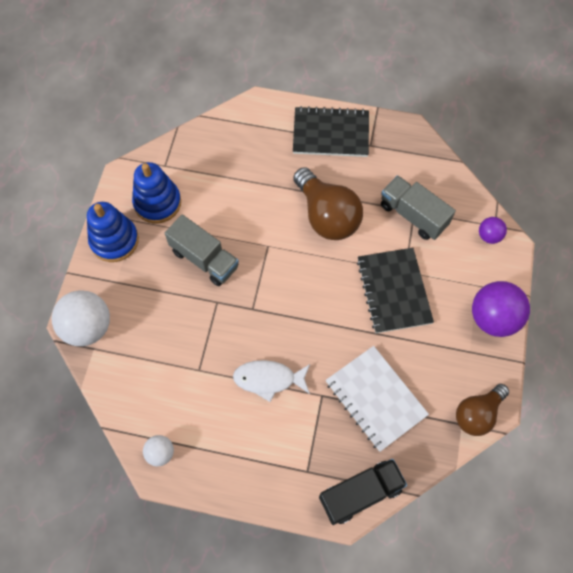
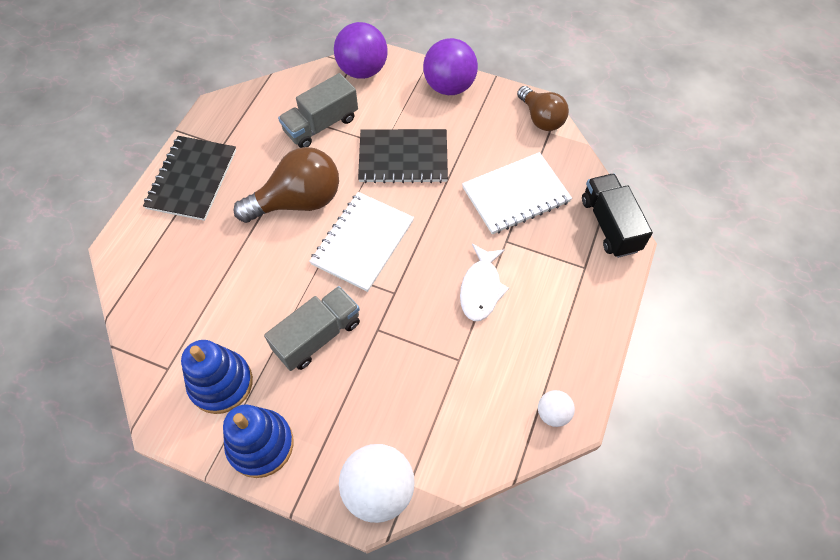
camera: 80 degrees left, 5 degrees down
(296, 275) = (363, 242): none -> white notebook
(489, 236) = (362, 70): purple ball -> purple ball, size x1.93

